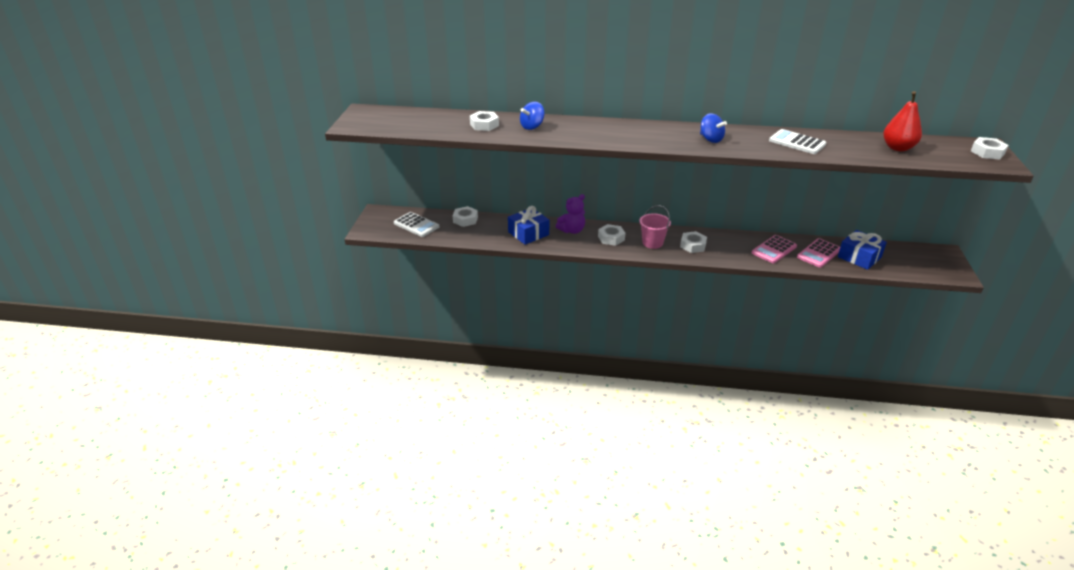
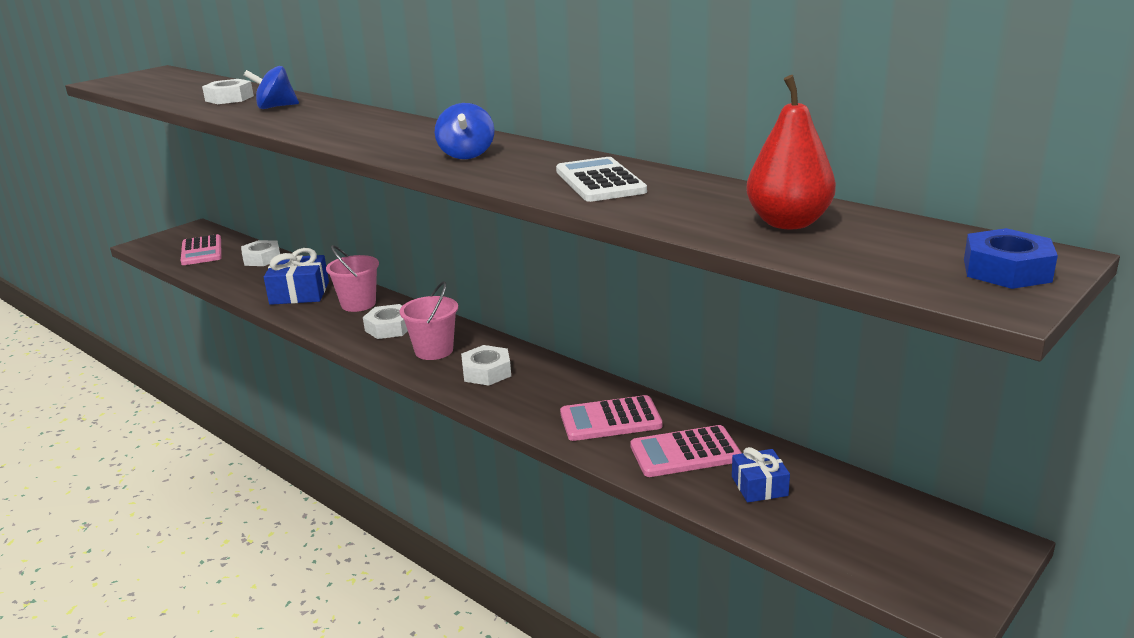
camera: 35 degrees right, 10 degrees down
(416, 225) = (202, 251): white calculator -> pink calculator
(572, 230) = (358, 304): purple teddy bear -> pink bucket
(859, 257) = (759, 486): blue gift -> blue gift, size x0.59
(987, 152) = (1006, 270): white nut -> blue nut

